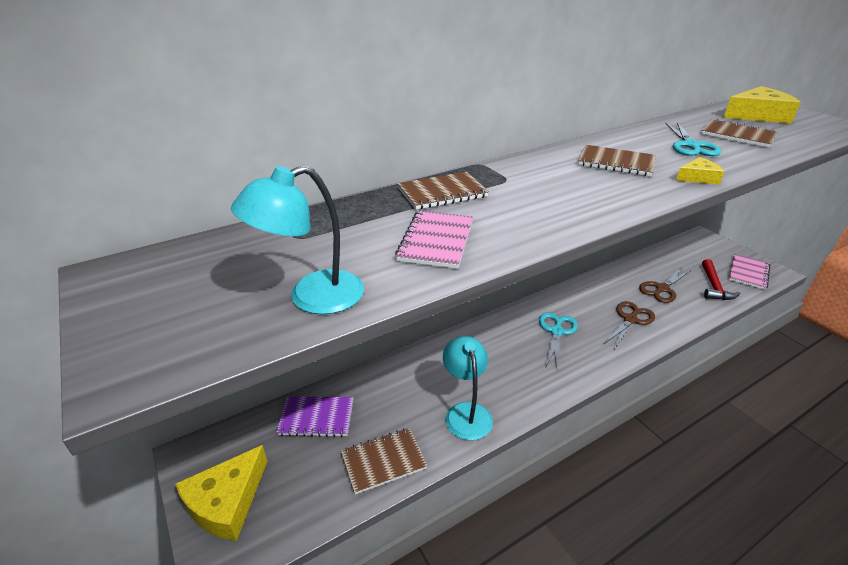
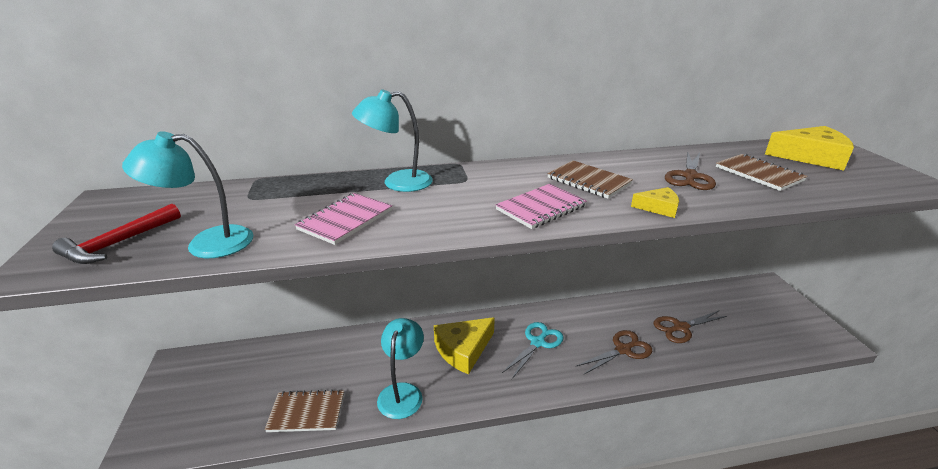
camera: 20 degrees right, 5 degrees down
(226, 502) = (175, 406): yellow cheese -> yellow cheese (463, 349)
(316, 418) = (281, 361): purple notebook -> none
(442, 193) = (397, 182): brown notebook -> turquoise lamp
(690, 146) = (689, 176): turquoise scissors -> brown scissors
(714, 286) = (745, 339): red hammer -> red hammer (118, 243)
(748, 273) = (799, 334): pink notebook -> pink notebook (541, 208)

